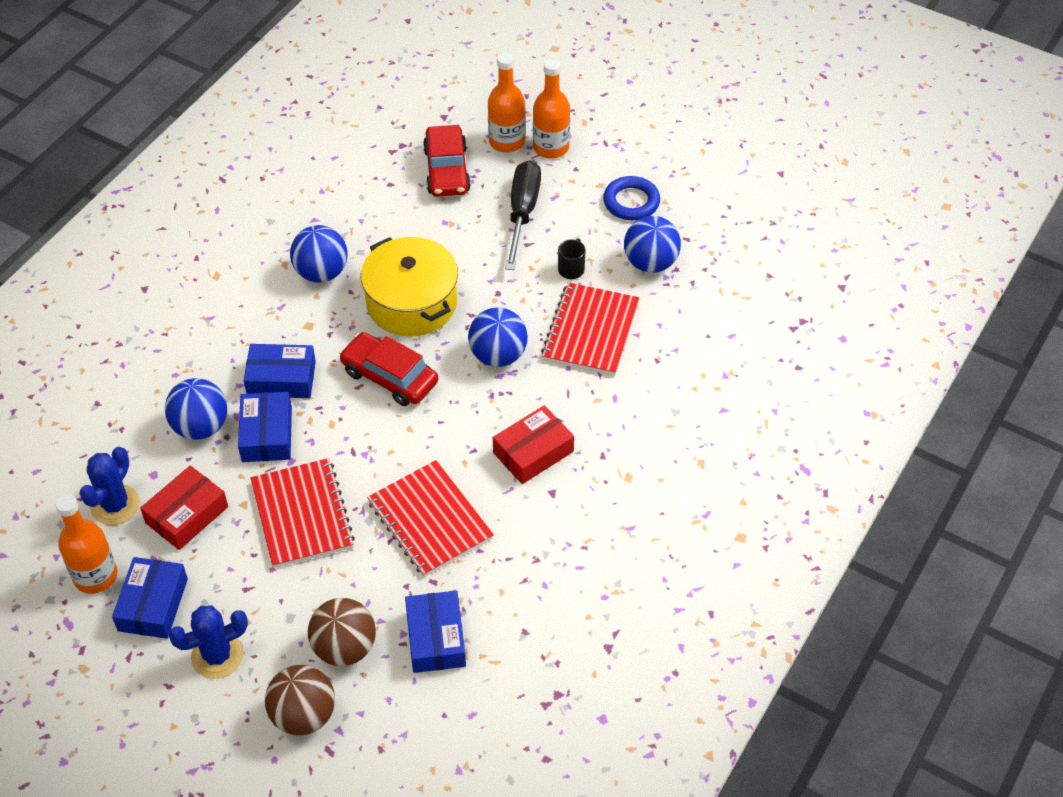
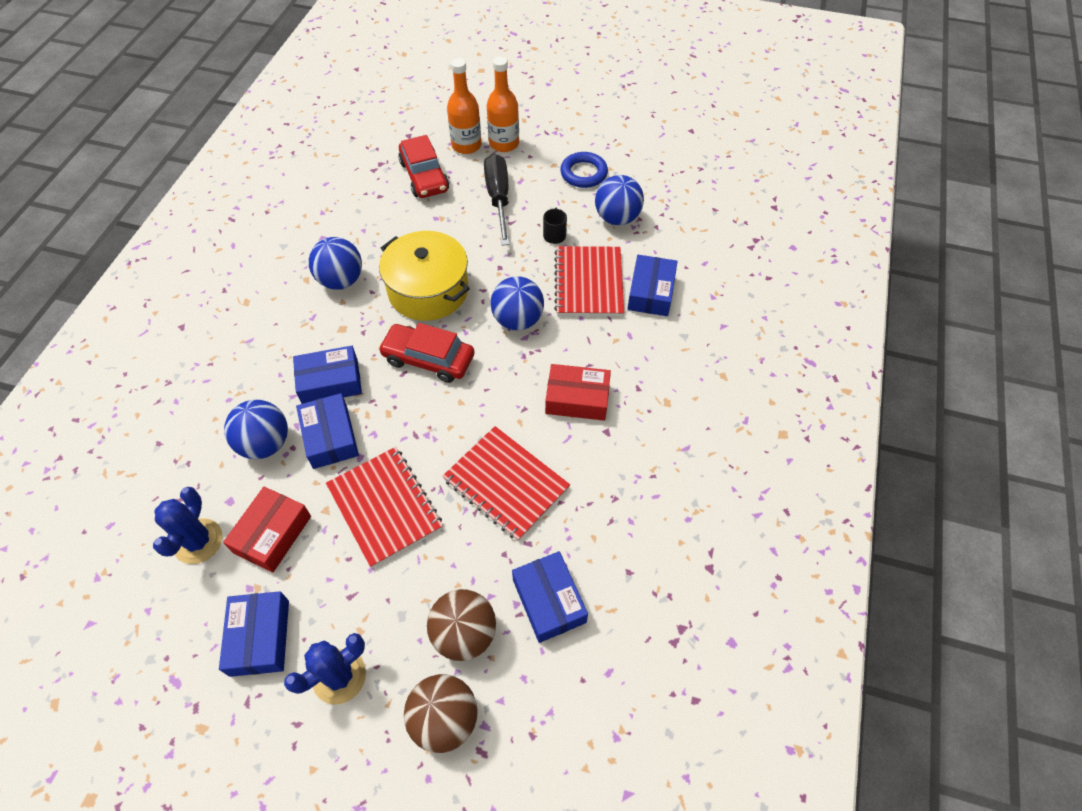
camera: 15 degrees left, 5 degrees up
(95, 576) = (193, 621): orange bottle -> none
(533, 452) = (577, 398): red box -> red box turned 60 degrees clockwise
(656, 356) = (651, 292): none -> blue box

